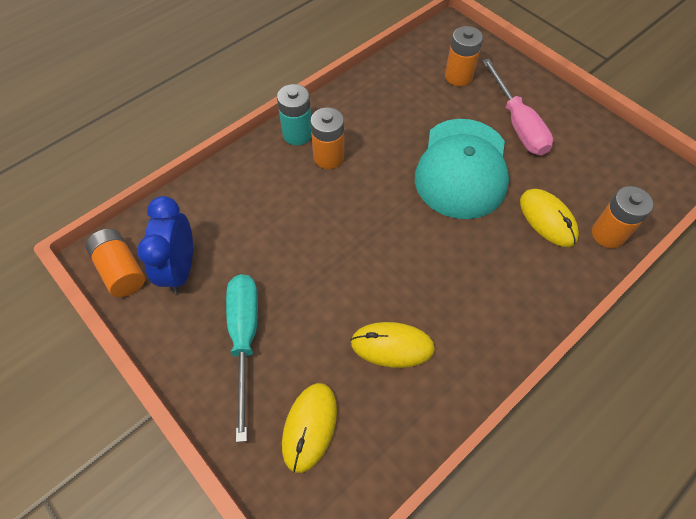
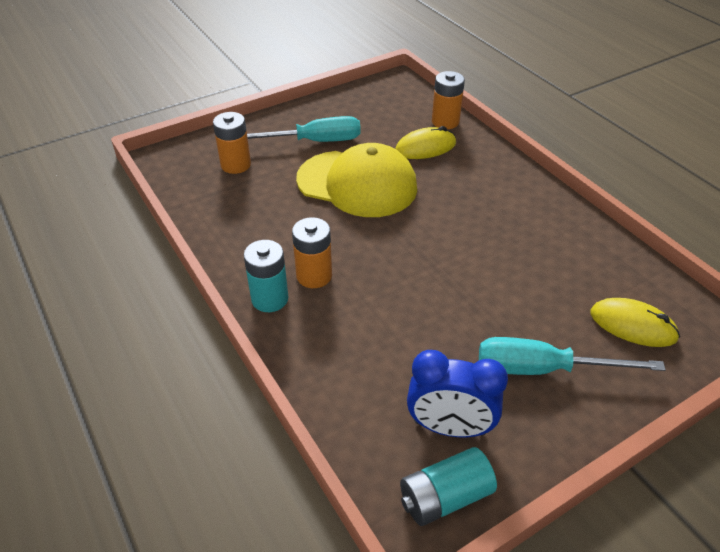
camera: 80 degrees left, 15 degrees down
(121, 270) = (445, 497): orange battery -> turquoise battery
(392, 346) = (548, 259): yellow mouse -> none
(462, 168) = (357, 184): turquoise cap -> yellow cap
(517, 124) = (313, 141): pink screwdriver -> turquoise screwdriver

